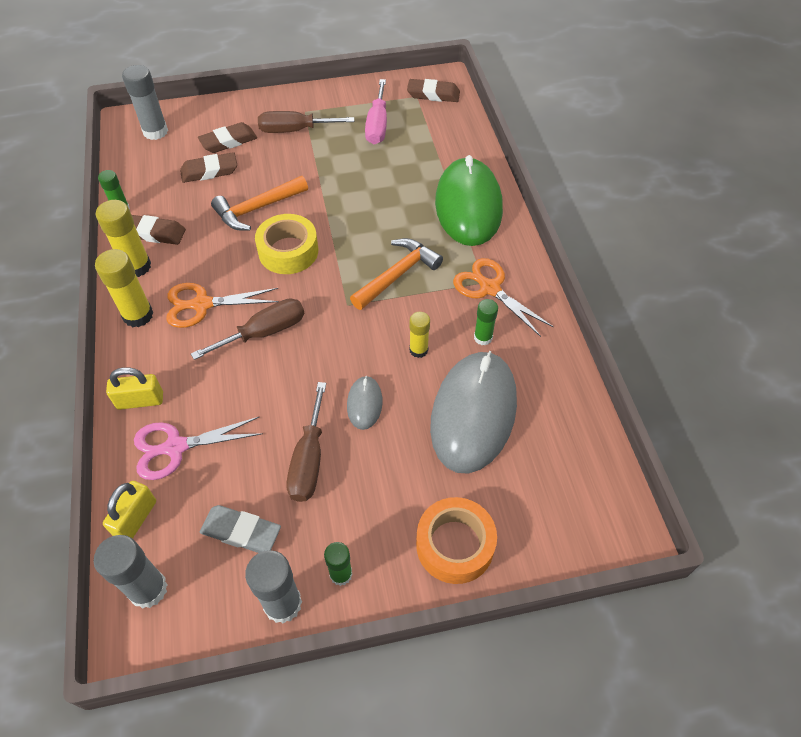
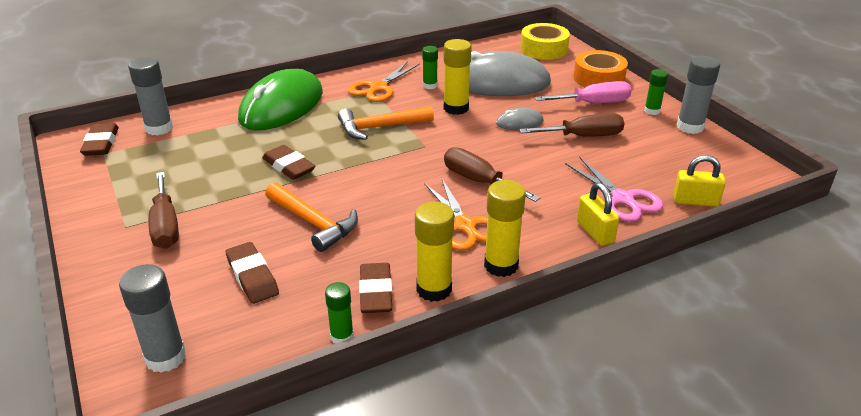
camera: 105 degrees left, 20 degrees down
(148, 589) = (736, 180): grey glue stick -> grey glue stick (159, 128)
(228, 141) = (189, 276): brown eraser -> brown eraser (289, 166)
(241, 531) = (660, 152): grey eraser -> none
(288, 251) = (372, 189): yellow tape -> yellow tape (544, 49)
(377, 125) = (157, 170): pink screwdriver -> pink screwdriver (593, 103)
(397, 275) = (380, 127): orange hammer -> orange hammer turned 45 degrees counterclockwise
(418, 350) = (456, 108): yellow glue stick -> yellow glue stick, size x1.64
(468, 205) = (282, 106): green mouse -> green mouse turned 45 degrees counterclockwise

